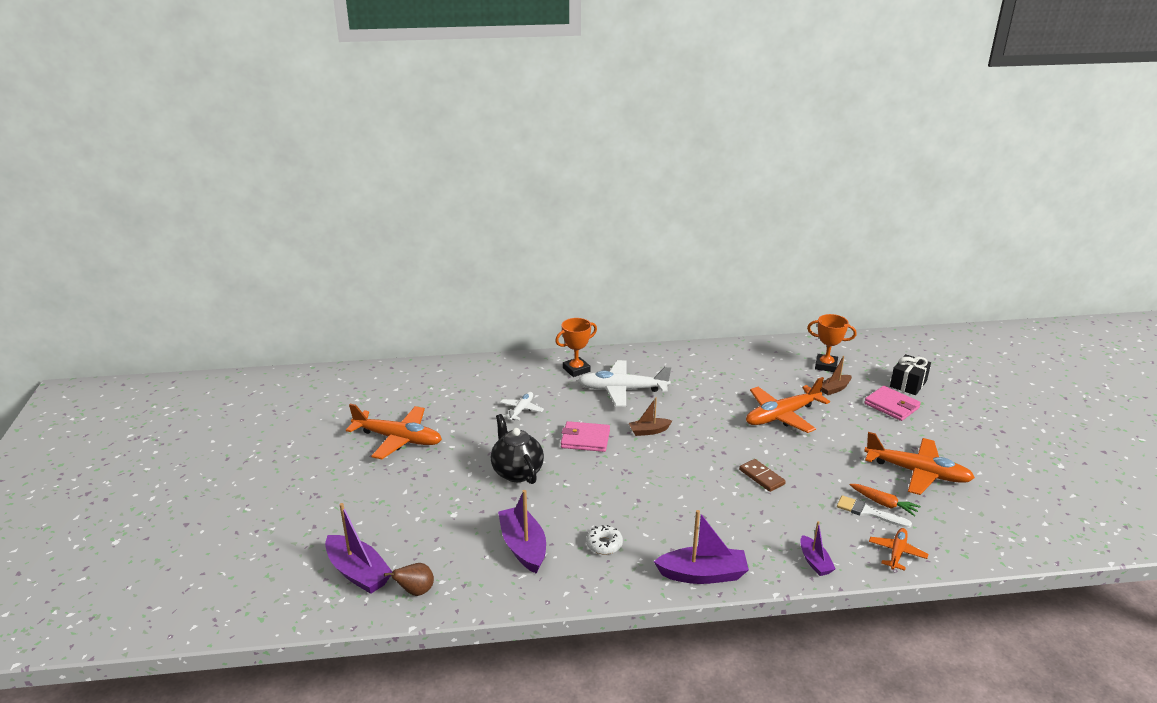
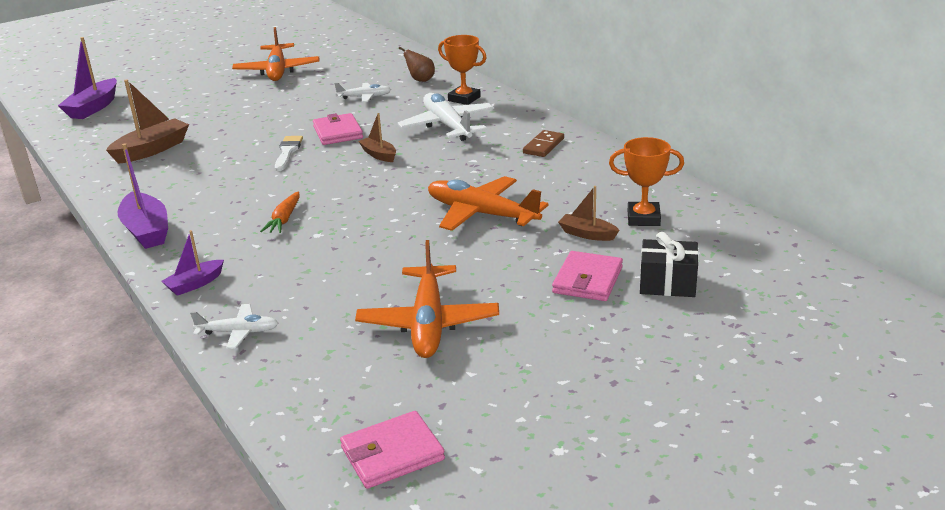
camera: 65 degrees right, 0 degrees up
(415, 591) = (78, 130): brown pear -> brown pear (420, 80)
(517, 472) = (261, 121): black teapot -> none
(523, 547) = (152, 150): purple boat -> brown boat
(604, 544) = (172, 179): white donut -> none
(761, 477) = (338, 227): brown domino -> brown domino (543, 146)
(826, 366) = (643, 218): orange trophy -> orange trophy turned 75 degrees counterclockwise
(868, 512) = (311, 302): white brush -> white brush (288, 152)
(883, 503) = (337, 309): orange carrot -> orange carrot (284, 219)
(897, 553) = (238, 332): orange plane -> white plane
(1054, 519) = (392, 454): none -> pink wallet

